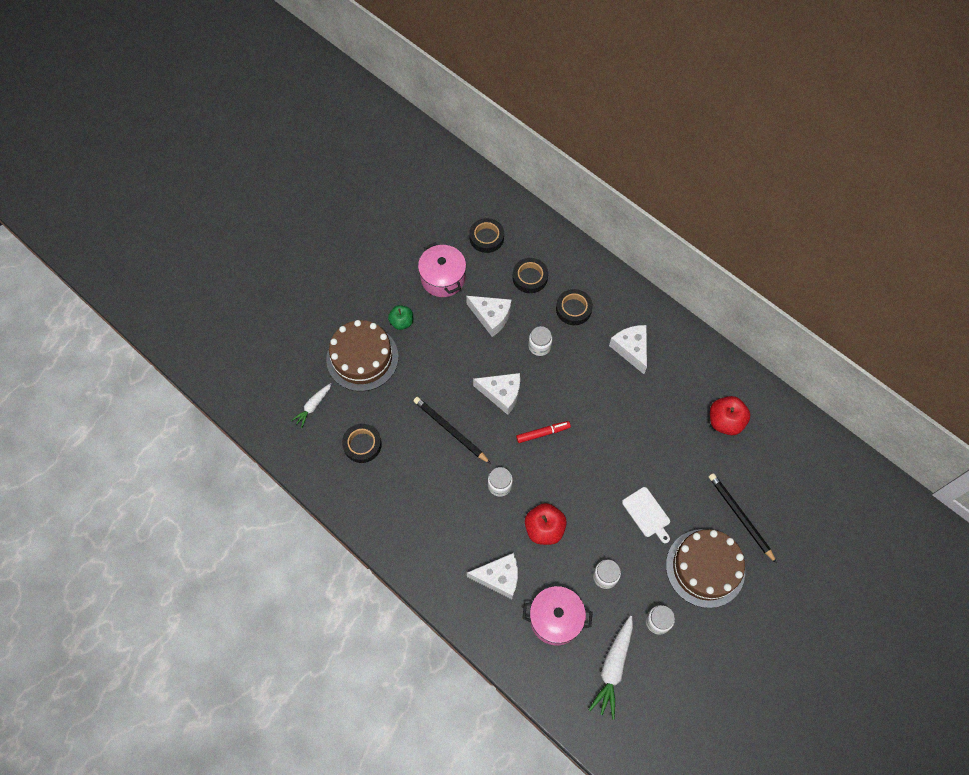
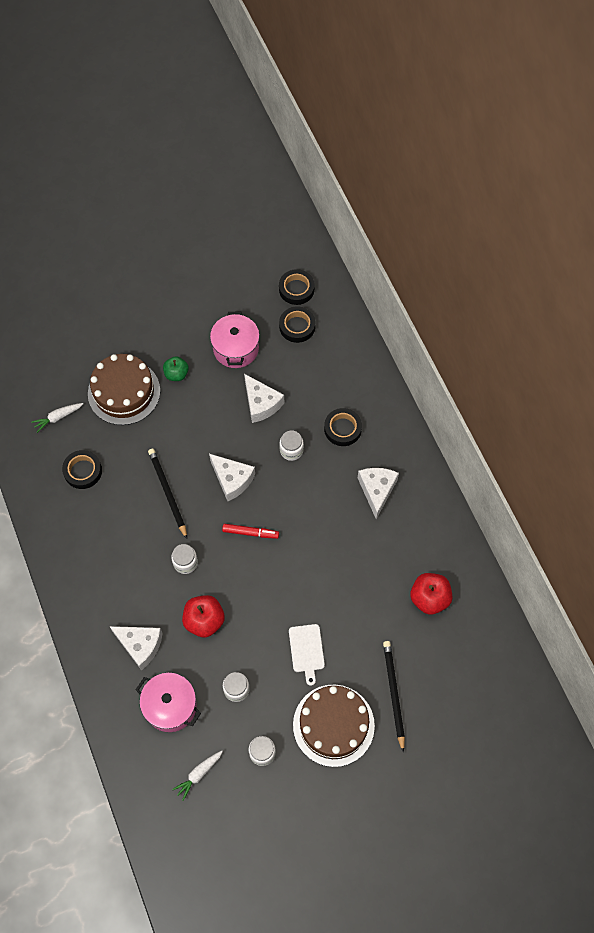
camera: 25 degrees right, 0 degrees up
(530, 277) = (317, 381): black tape -> black tape (296, 289)
(613, 668) = (198, 774): white carrot -> white carrot, size x0.60

